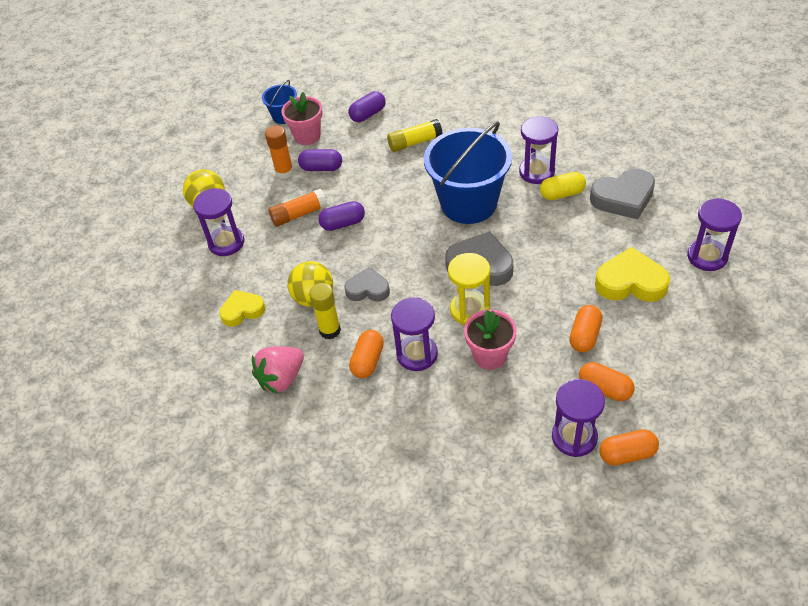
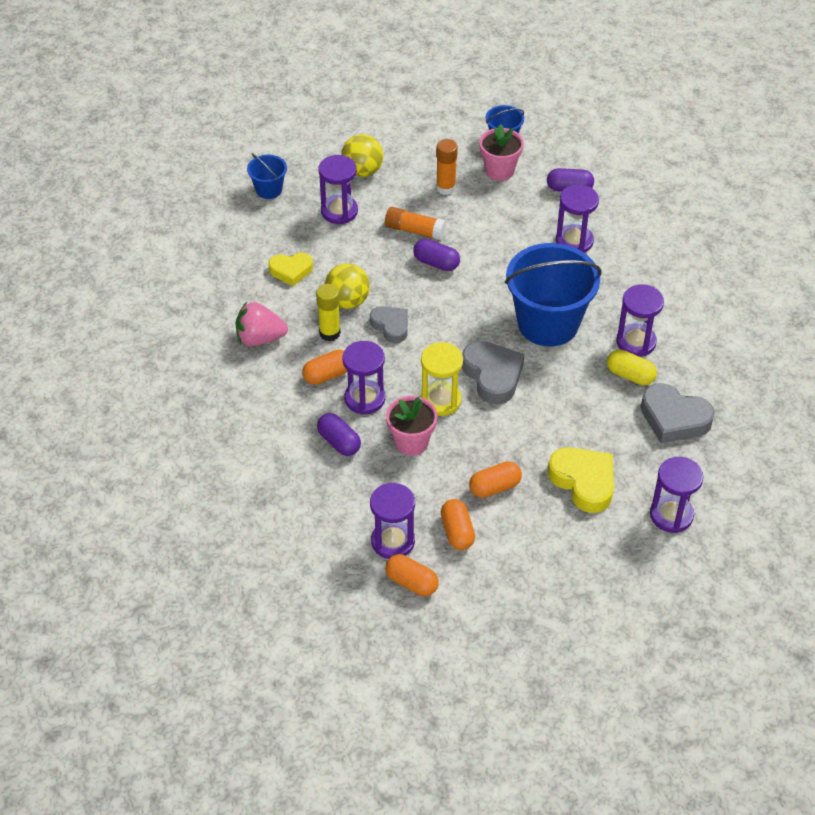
camera: 40 degrees right, 0 degrees up
(150, 268) = (269, 189): none -> blue bucket
(242, 311) = (291, 271): yellow heart -> yellow heart turned 150 degrees clockwise
(321, 168) = (476, 206): purple capsule -> purple capsule (339, 442)
(415, 142) = (574, 241): yellow glue stick -> purple hourglass

